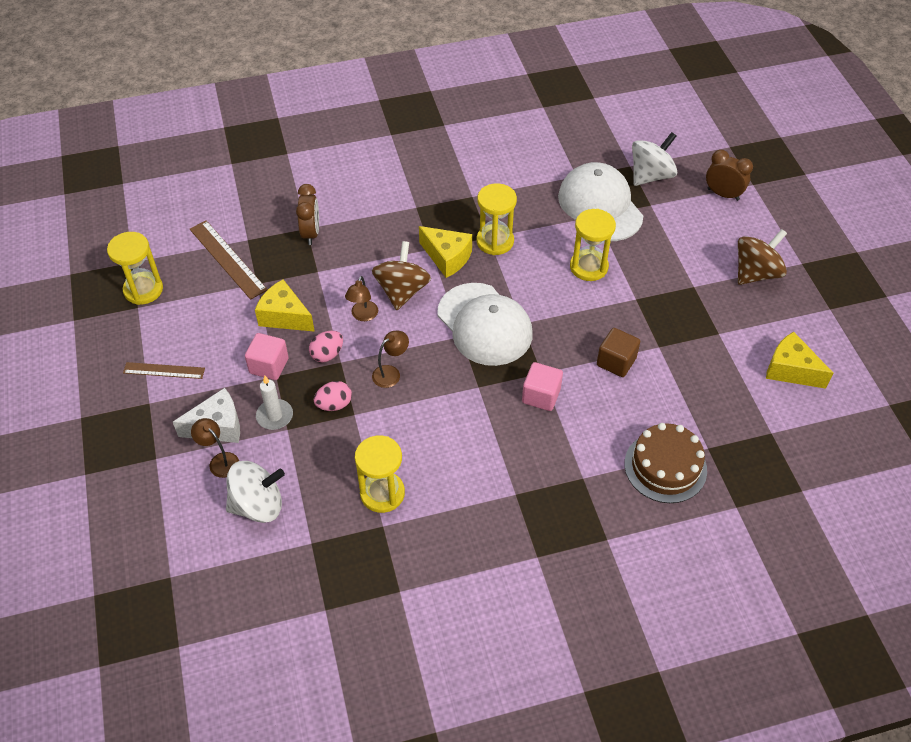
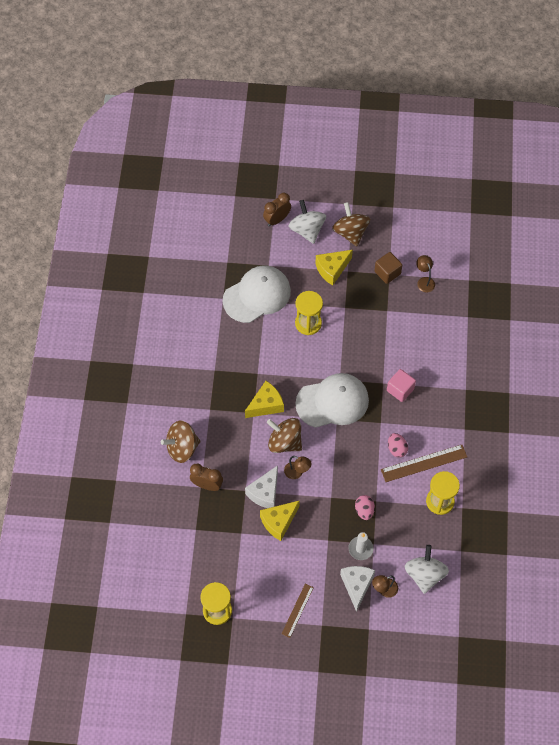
camera: 70 degrees left, 10 degrees up
(227, 259) = (210, 547): brown ruler -> brown ruler (424, 463)
(269, 366) = (318, 542): pink cube -> none
(321, 291) = (265, 493): none -> white cheese
(327, 354) = (322, 504): pink egg -> pink egg (396, 449)
(352, 197) = (182, 448): none -> brown spinning top
(391, 373) = (351, 470): brown lamp -> brown lamp (424, 281)
(495, 241) = (263, 370): yellow hourglass -> none
(600, 206) = (257, 295): white cap -> white cap turned 150 degrees clockwise
(616, 362) = (390, 338): brown cube -> brown cube (387, 273)
(650, 175) = (242, 254): white spinning top -> white spinning top (307, 230)
(665, 467) = (473, 344): brown cake -> none
(790, 370) = (430, 249): yellow cheese -> yellow cheese (332, 269)

